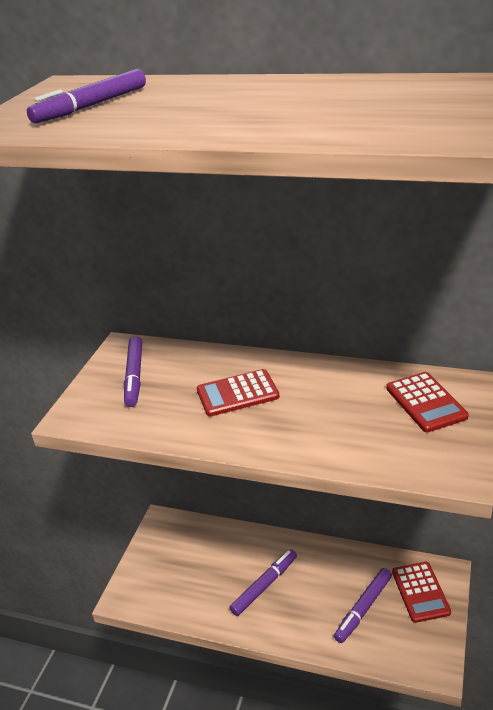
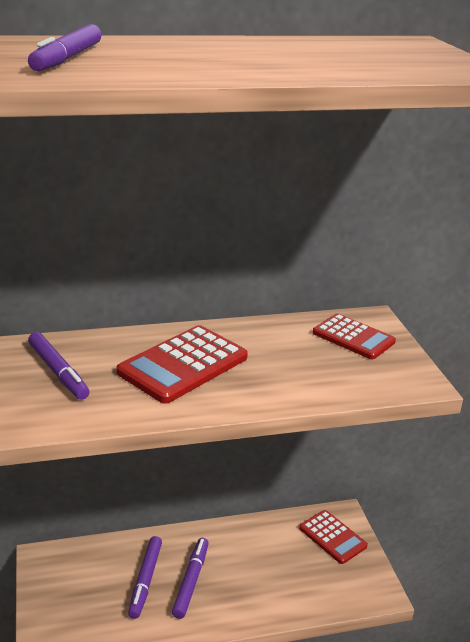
camera: 35 degrees left, 5 degrees down
(237, 393) = (183, 365): red calculator -> red calculator, size x1.51
(363, 608) = (294, 568): purple marker -> purple marker (145, 580)

